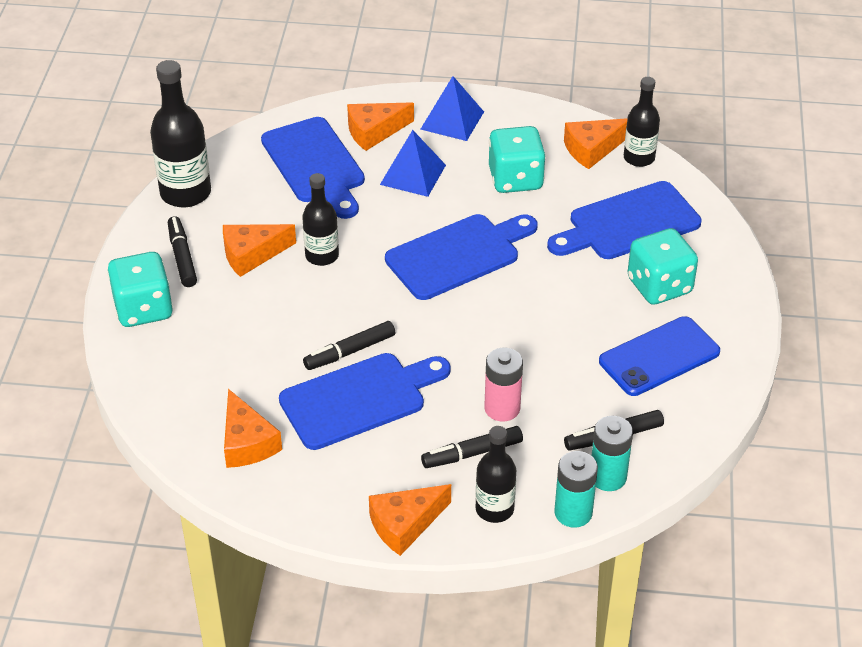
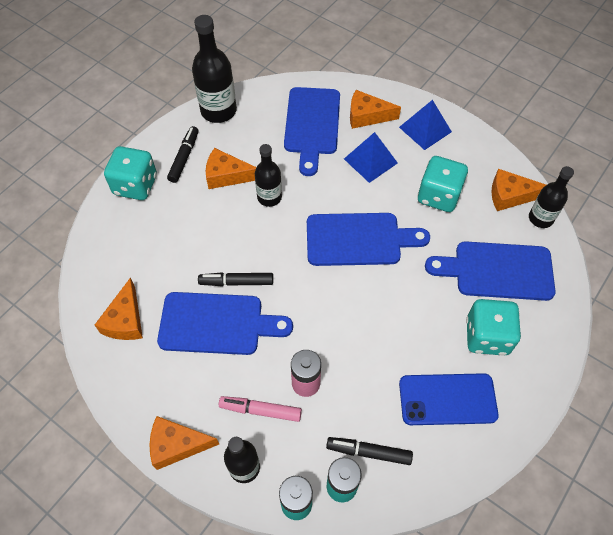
camera: 30 degrees right, 15 degrees up
(472, 453) = (260, 410): black marker -> pink marker

